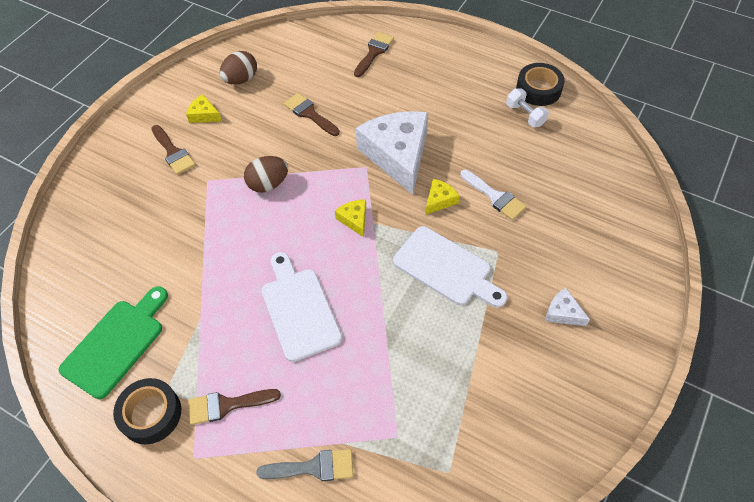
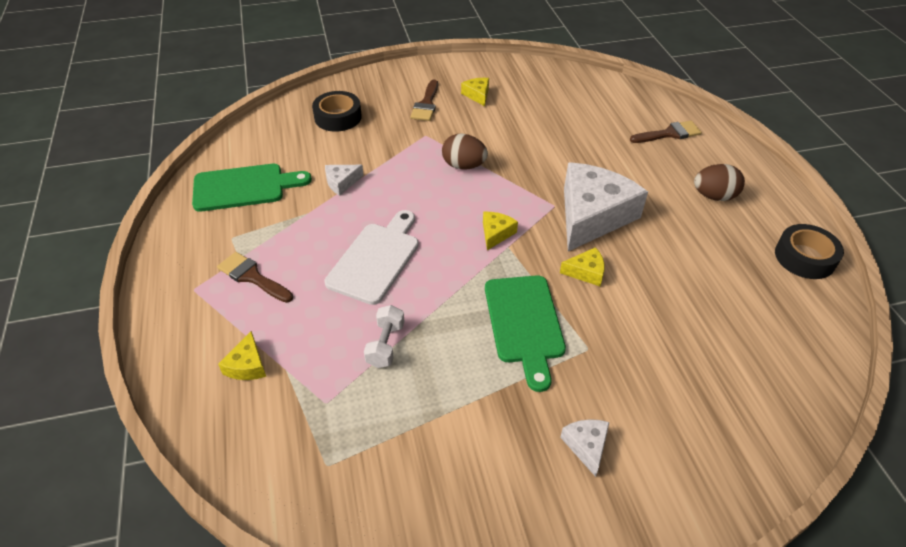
camera: 45 degrees right, 10 degrees down
(151, 414) = (207, 242): black tape -> black tape (338, 117)
(193, 272) = (341, 182): none -> white cheese
(241, 79) = (533, 89): brown egg -> brown egg (714, 196)
(309, 114) = (557, 142): brown brush -> none
(313, 467) = (247, 365): grey brush -> yellow cheese
(446, 268) = (524, 323): white cutting board -> green cutting board
(495, 197) = (642, 307): white brush -> none
(525, 115) = (761, 267): white dumbbell -> white dumbbell (385, 345)

